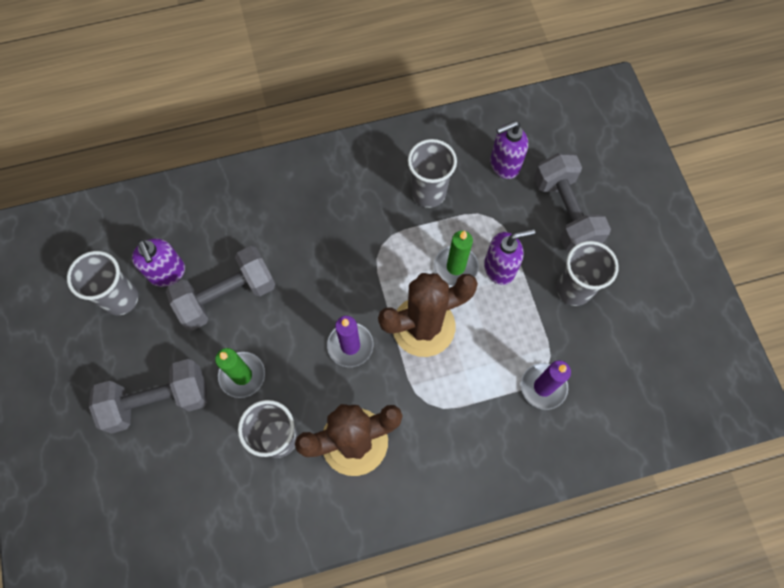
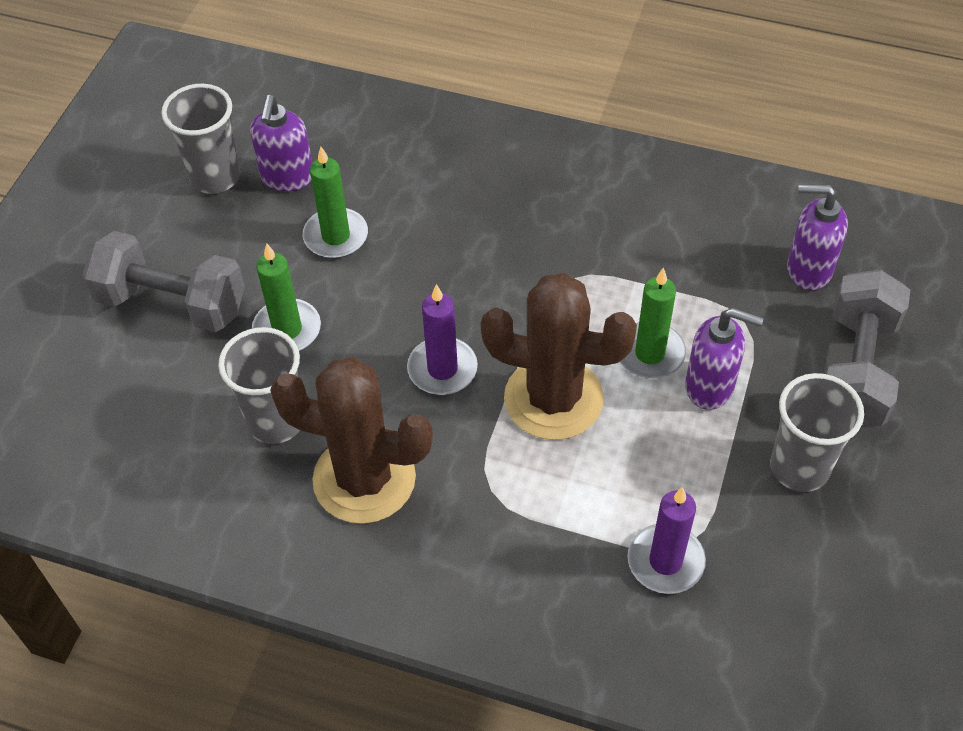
camera: 35 degrees right, 15 degrees down
(227, 296) = (336, 236): grey dumbbell -> green candle
(428, 193) = (676, 251): grey cup -> none

